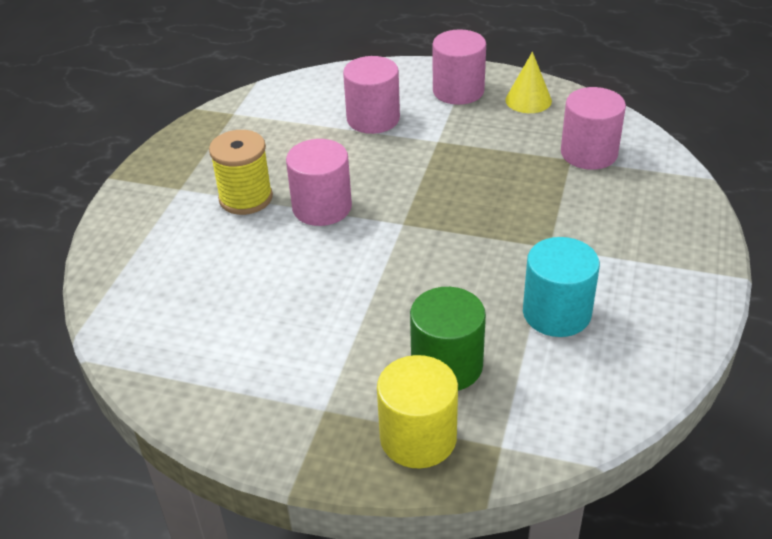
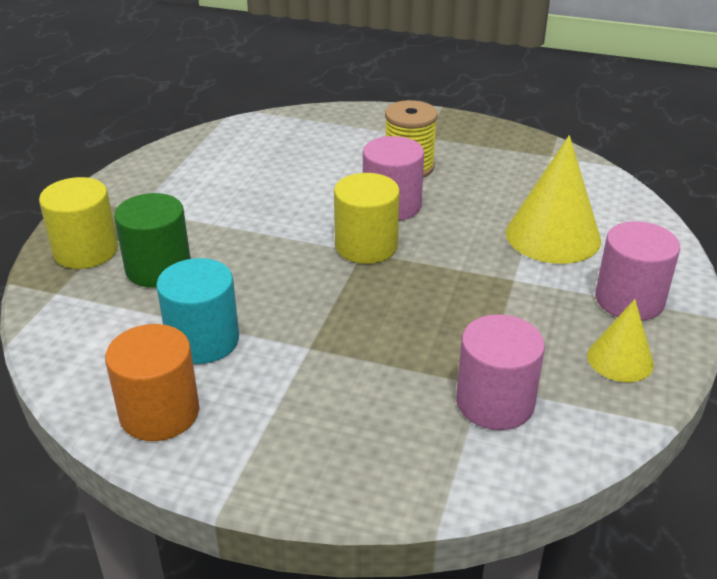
camera: 90 degrees right, 5 degrees down
(373, 119) = (553, 236): pink cylinder -> yellow cone
(394, 221) = (366, 246): none -> yellow cylinder
(657, 326) = (159, 413): none -> orange cylinder

